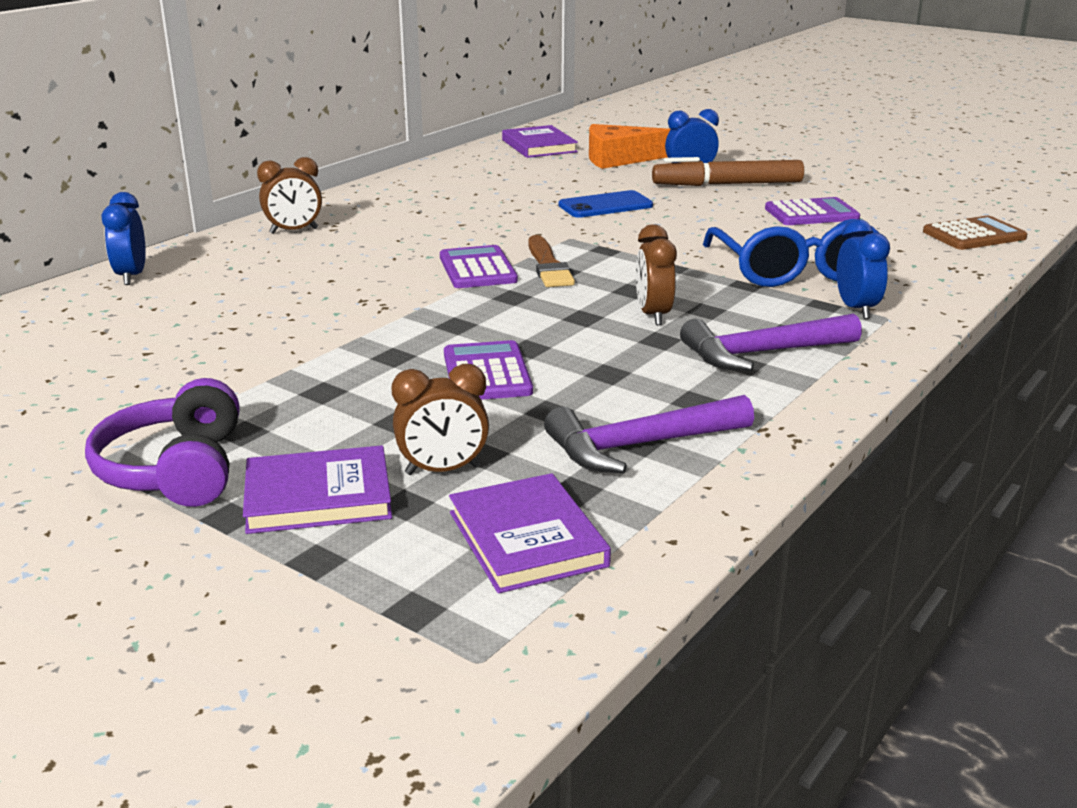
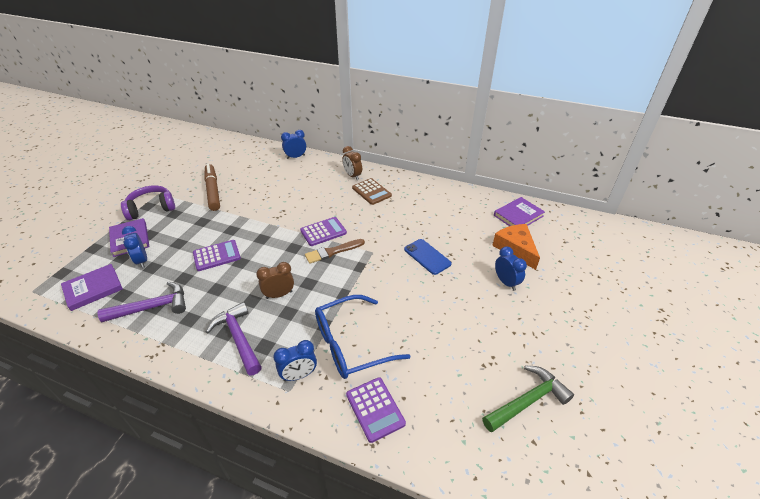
camera: 75 degrees right, 15 degrees up
(443, 470) = (142, 261): brown clock -> blue clock
(640, 445) = (152, 307): purple hammer -> purple hammer turned 105 degrees clockwise
(727, 184) = (493, 302): brown marker -> brown marker (213, 191)
(811, 213) = (455, 347): purple calculator -> purple calculator (375, 409)
(903, 194) = (527, 401): none -> green hammer
(974, 235) = (451, 446): brown calculator -> brown calculator (371, 192)

